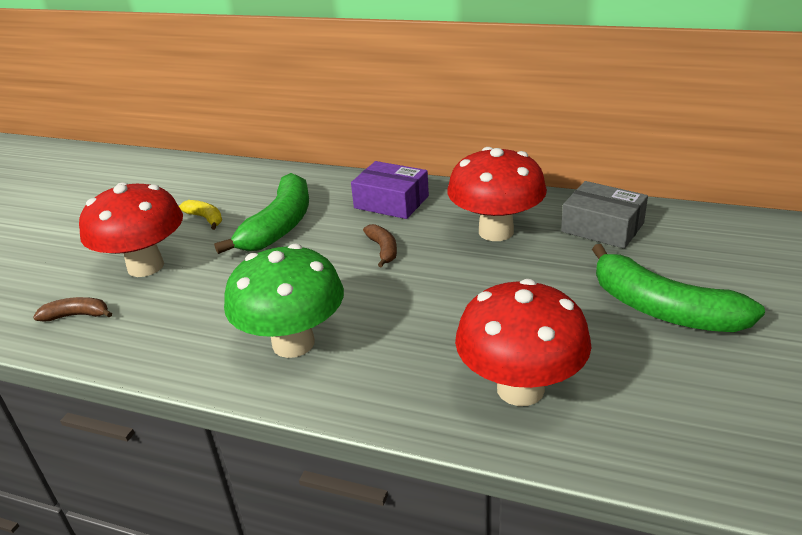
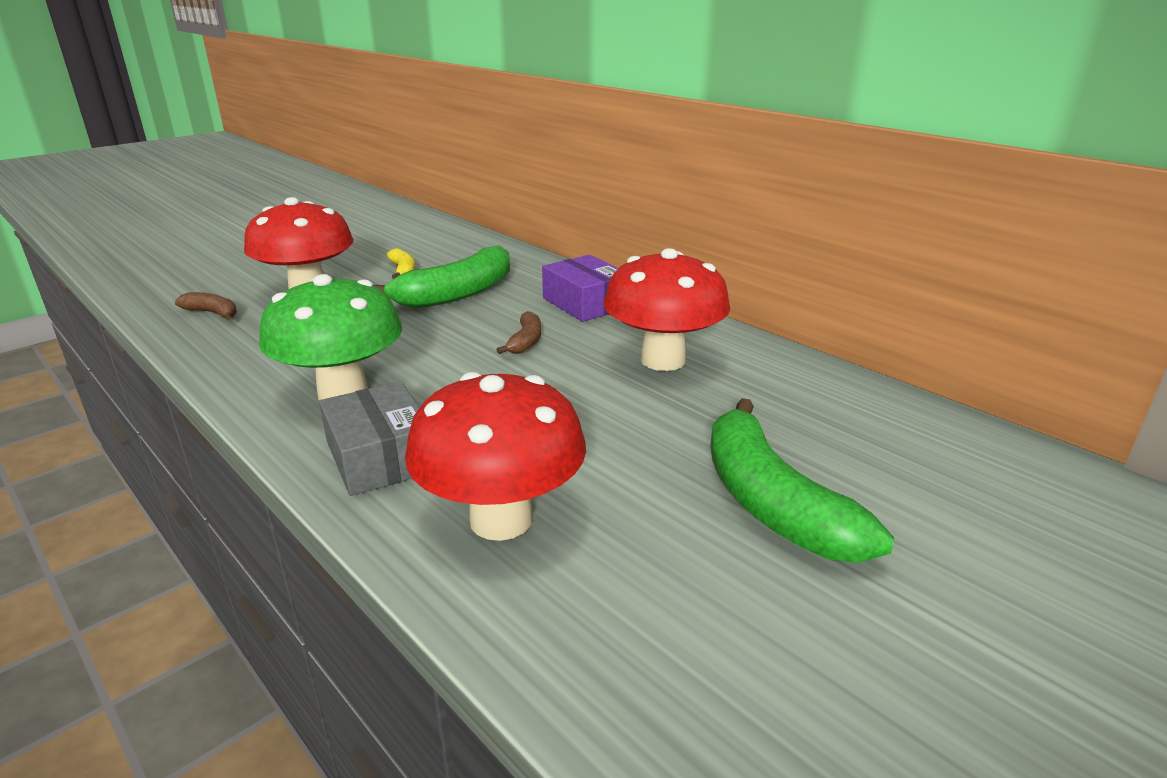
camera: 25 degrees right, 5 degrees down
(602, 227) = (795, 393): grey box -> grey box (381, 456)

